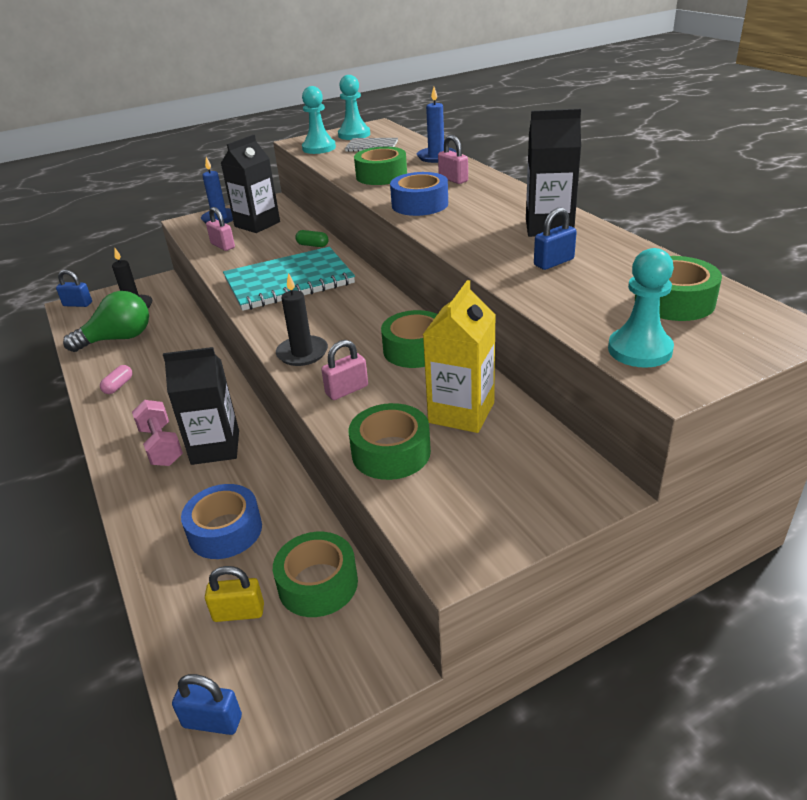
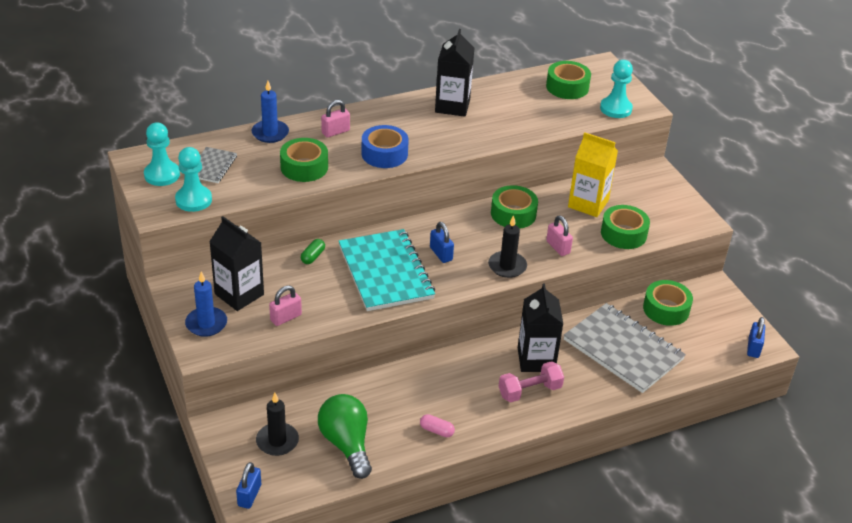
camera: 90 degrees left, 5 degrees up
(225, 531) = (623, 350): blue tape -> grey notebook
(239, 612) = (687, 341): yellow padlock -> none
(553, 262) = (508, 114): blue padlock -> blue padlock (441, 254)

